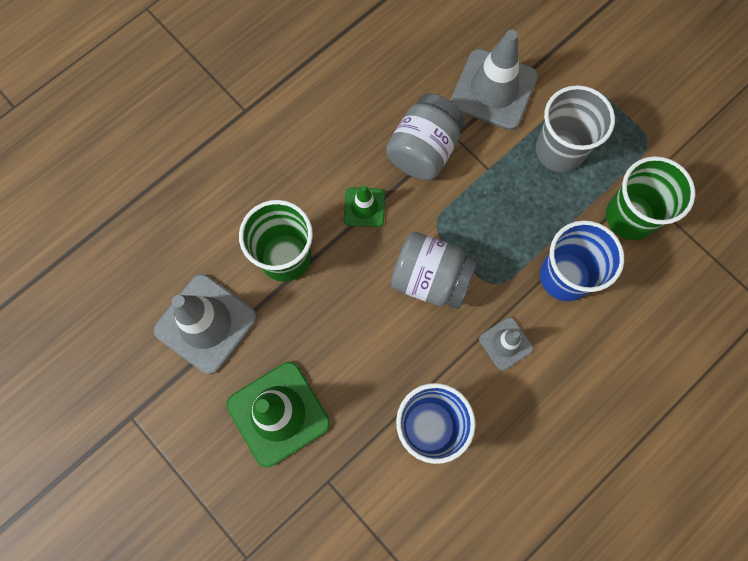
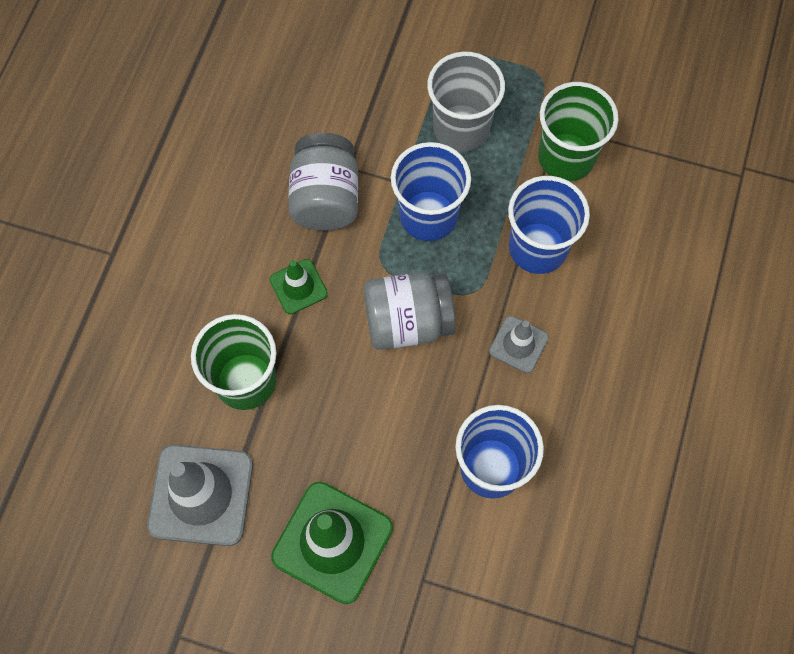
camera: 30 degrees left, 5 degrees down
(493, 90) = (361, 101): grey traffic cone -> none
(494, 205) = (428, 215): none -> blue cup

